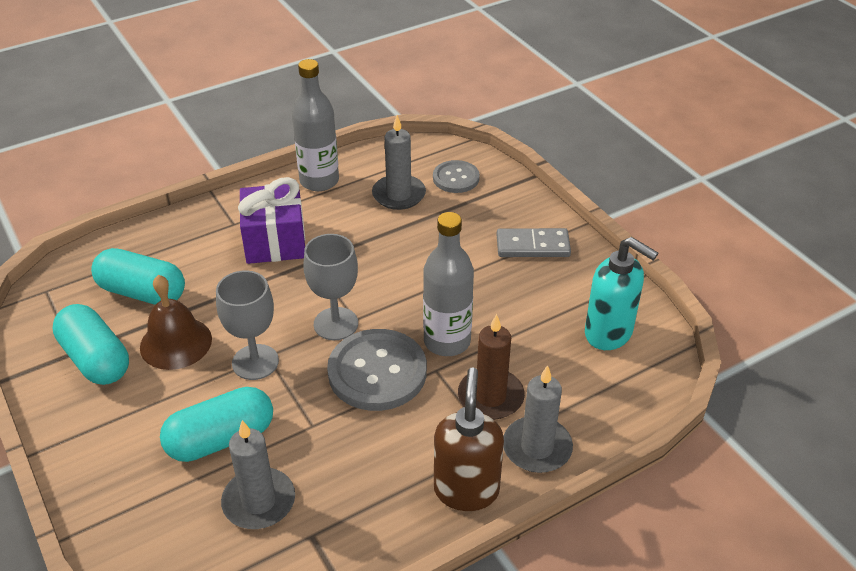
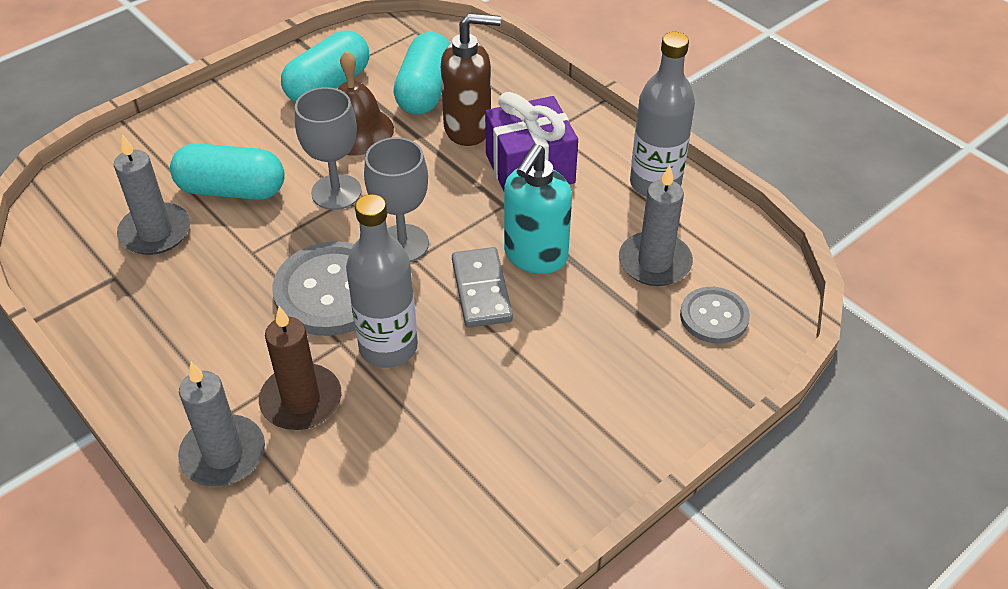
camera: 80 degrees right, 5 degrees up
(221, 439) = (232, 190): turquoise capsule -> turquoise capsule turned 45 degrees counterclockwise
(466, 490) = (163, 392): brown soap dispenser -> brown soap dispenser (468, 129)
(532, 246) = (591, 420): grey domino -> grey domino (481, 290)
(609, 333) = (428, 524): turquoise soap dispenser -> turquoise soap dispenser (535, 256)

